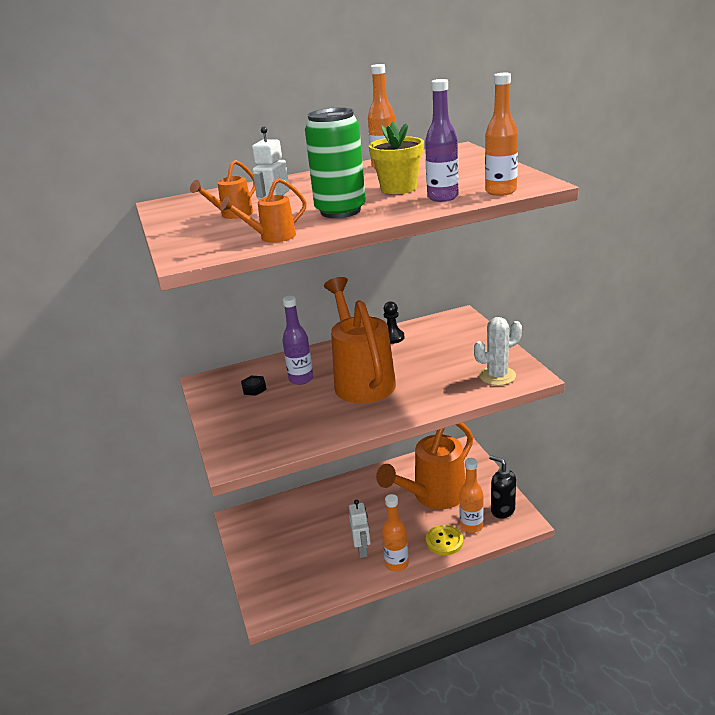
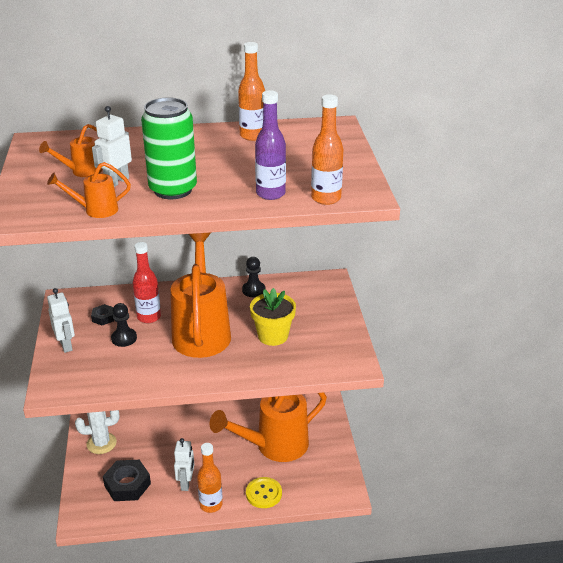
camera: 10 degrees right, 5 degrees up
(227, 420) = (66, 345): none -> white robot
(285, 401) = (124, 338): none -> black pawn
(301, 379) = (149, 317): purple bottle -> red bottle
(302, 565) = (127, 485): none -> black nut
(398, 188) = (243, 171): yellow flower pot -> yellow flower pot (273, 336)
(471, 526) = (295, 485): orange bottle -> none
(497, 376) = (325, 357): white cactus -> white cactus (101, 443)
(502, 510) = (332, 476): black soap dispenser -> none

